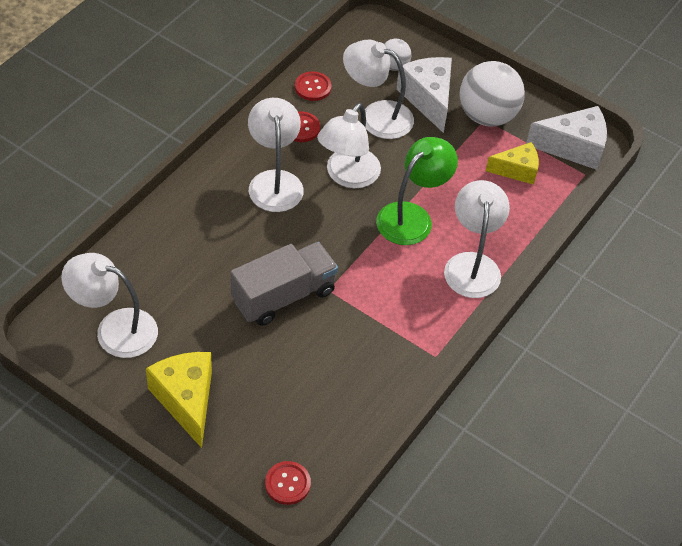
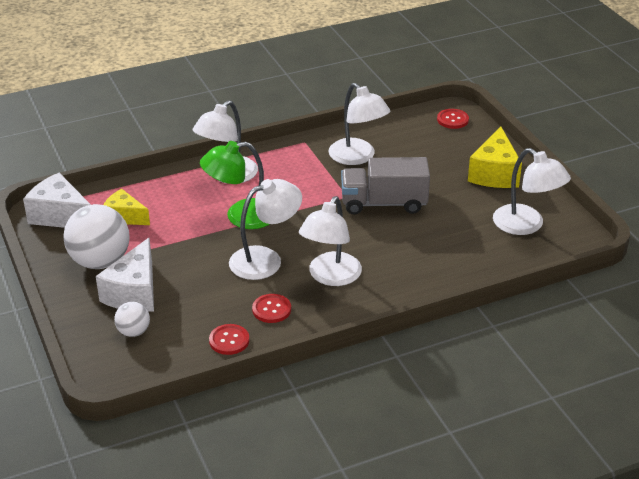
camera: 145 degrees left, 15 degrees down
(376, 116) = (195, 295): white lamp -> white lamp (357, 157)

